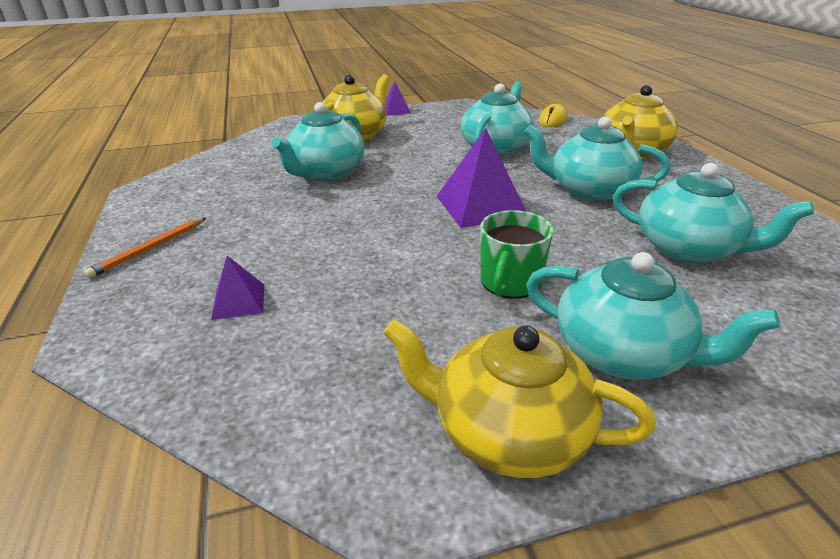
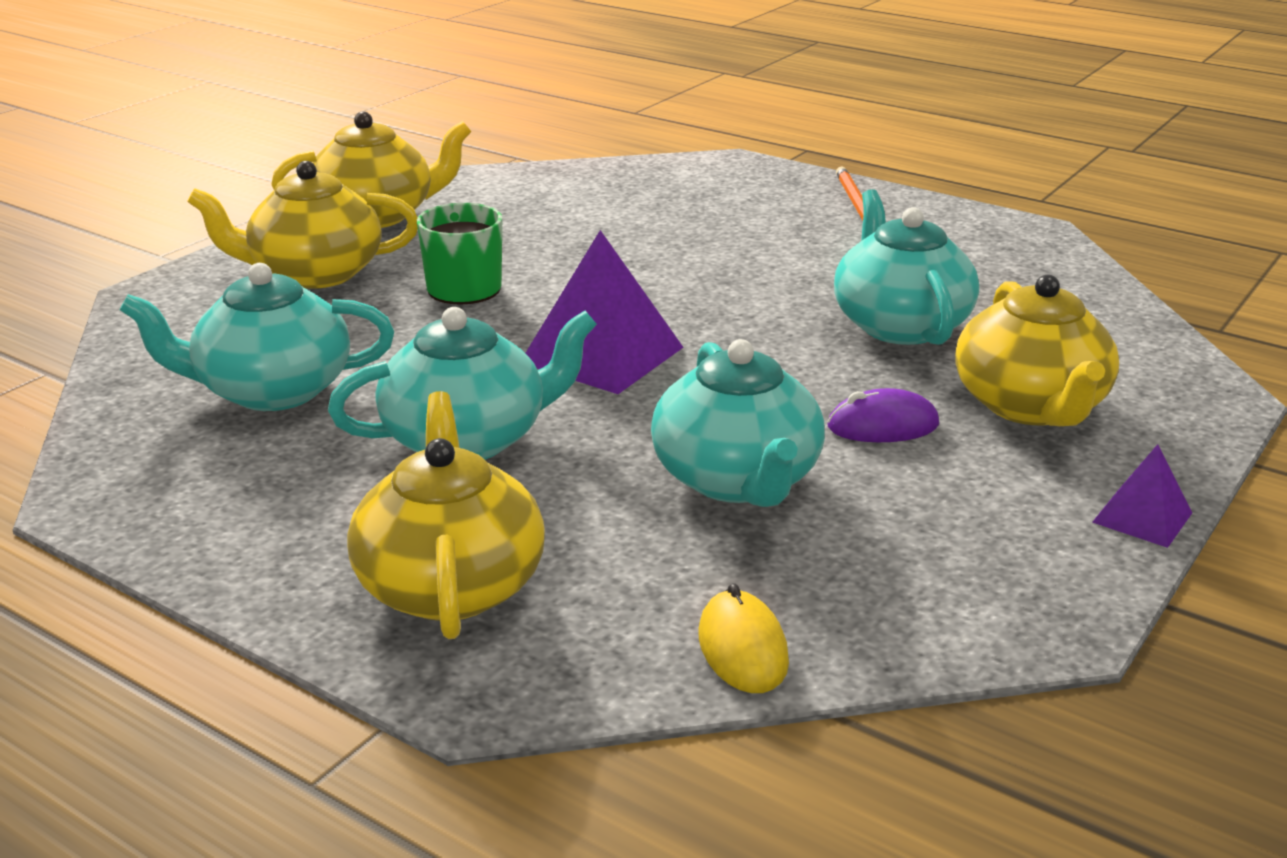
camera: 140 degrees right, 5 degrees down
(238, 301) = (685, 204): purple pyramid -> none
(416, 146) = (882, 426): none -> purple mouse
(622, 353) = (314, 273): turquoise teapot -> yellow teapot

